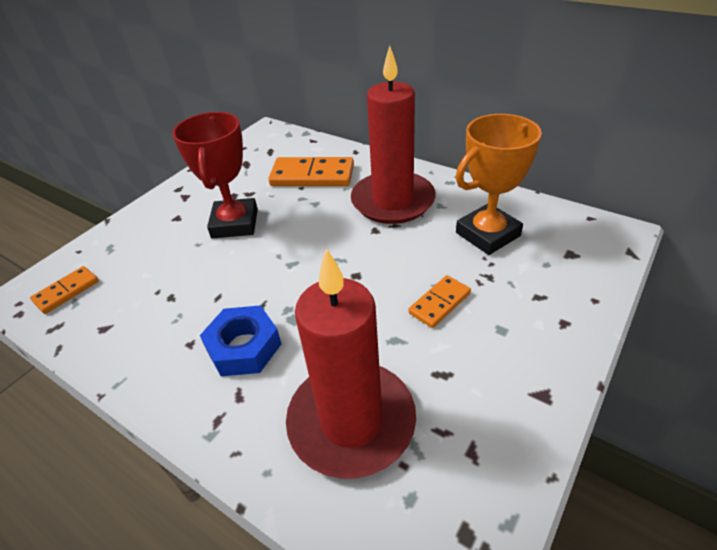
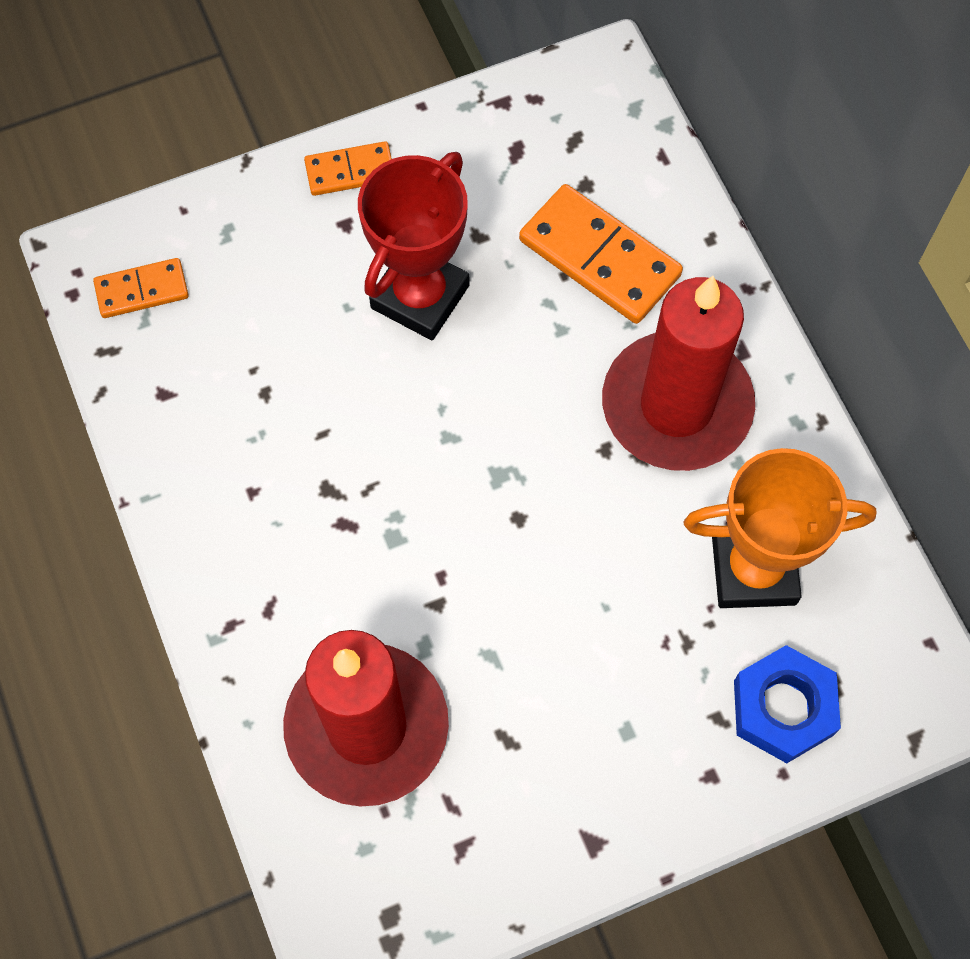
camera: 30 degrees right, 25 degrees up
(243, 347) = (310, 542): blue nut -> blue nut (783, 708)
(440, 303) = (587, 640): orange domino -> orange domino (350, 171)

